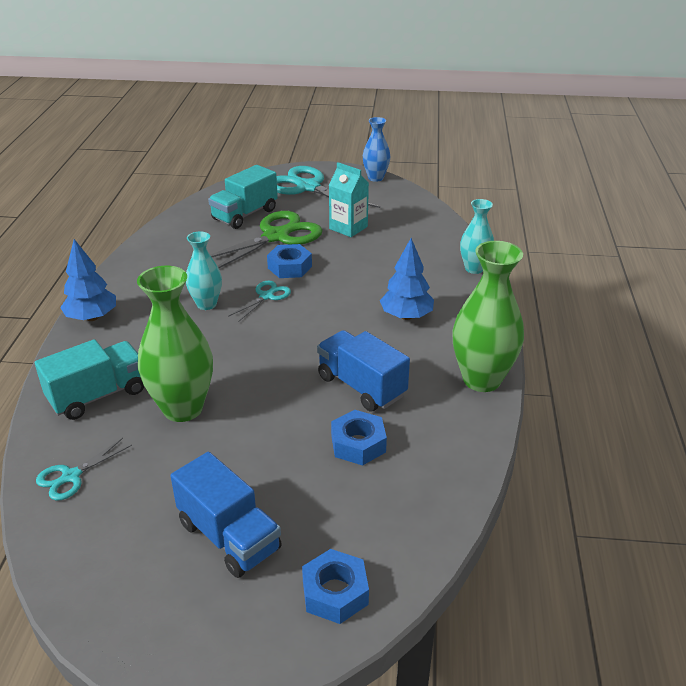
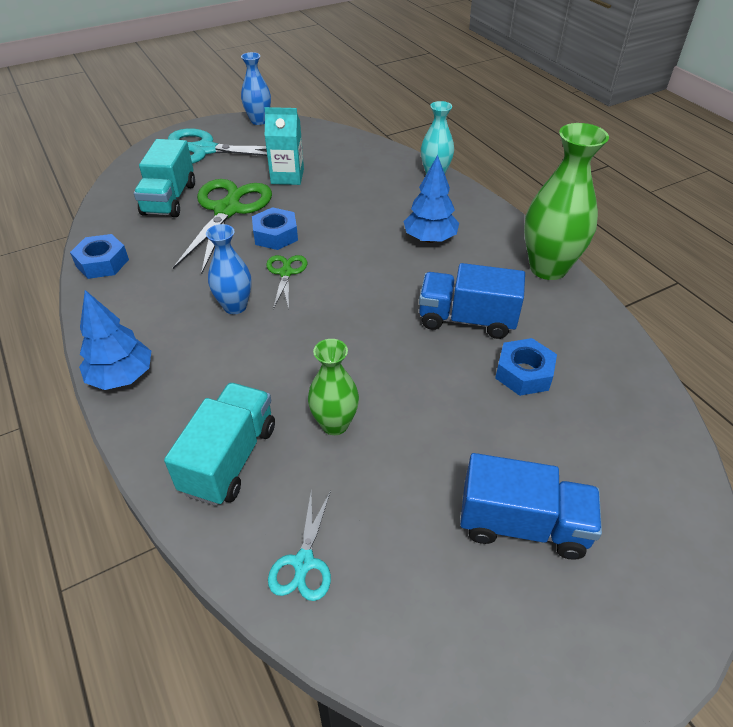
camera: 35 degrees left, 10 degrees up
(183, 408) = (335, 424): green vase -> green vase, size x0.59
(206, 304) = (235, 306): turquoise vase -> blue vase
(266, 296) = (286, 273): turquoise scissors -> green scissors
(335, 592) = (659, 517): blue nut -> blue nut (102, 263)

